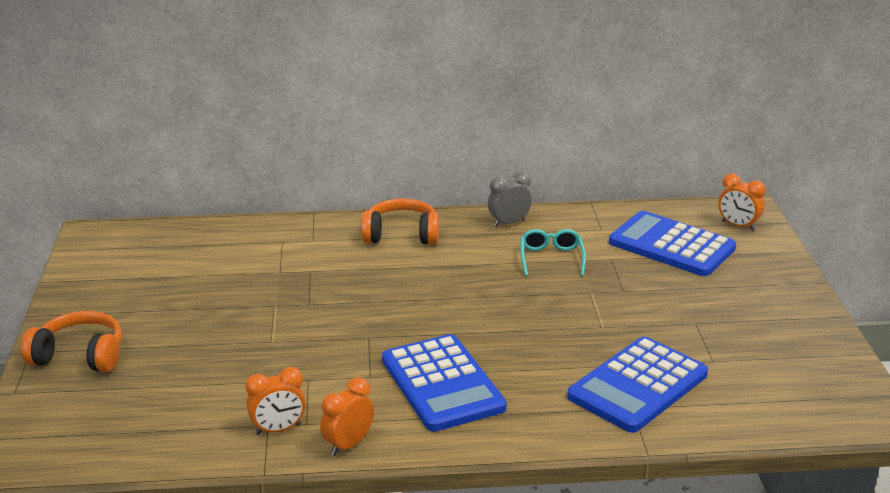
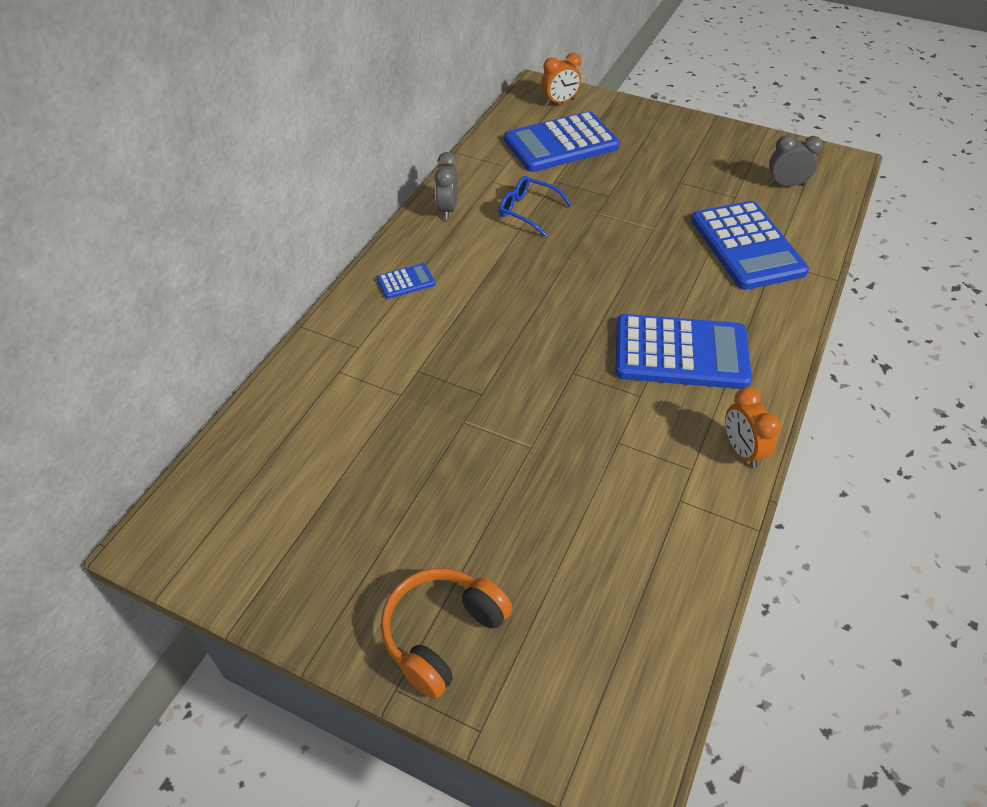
camera: 60 degrees left, 20 degrees up
(278, 429) = (691, 494): orange clock -> none
(401, 235) = (405, 281): orange headphones -> blue calculator
(551, 258) = (528, 211): turquoise glasses -> blue glasses
(777, 388) = (786, 184): none -> grey clock

